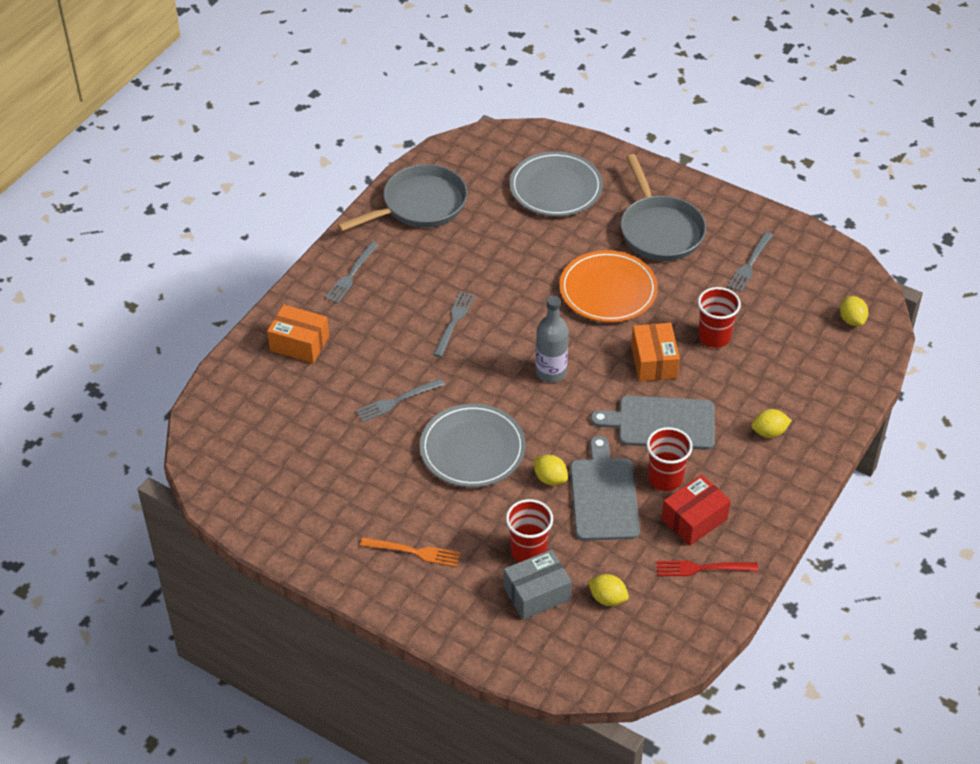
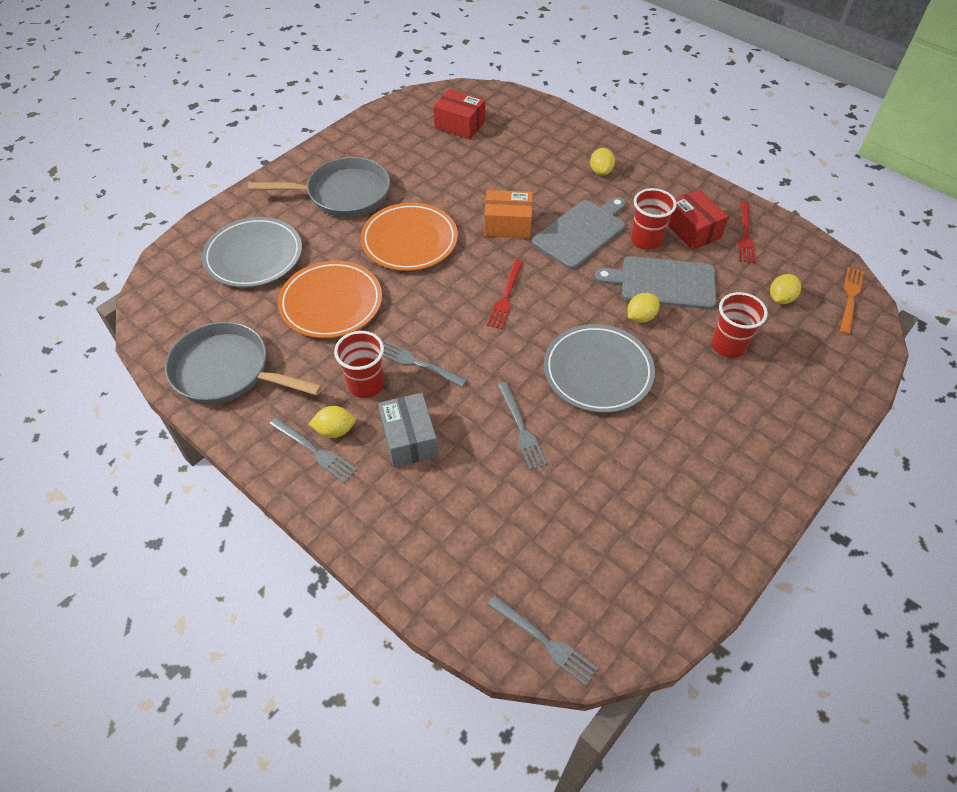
camera: 80 degrees left, 5 degrees up
(299, 343) = (411, 517): orange box -> none
(414, 552) = (731, 438): orange fork -> orange fork (850, 298)
(419, 205) = (227, 371): grey pan -> grey pan turned 45 degrees counterclockwise
(511, 252) = (331, 303): none -> orange plate
(537, 594) = (778, 347): grey box -> grey box (409, 439)
(551, 372) = (505, 297): grey bottle -> red fork
(661, 423) = (581, 232): grey cutting board -> grey cutting board turned 150 degrees counterclockwise
(714, 337) = (486, 183): red cup -> red cup (366, 384)
(749, 264) = (407, 148): grey fork -> grey fork (544, 641)
(807, 301) = (459, 125): none -> red box
(852, 320) = (487, 106): yellow lemon -> yellow lemon (335, 430)

